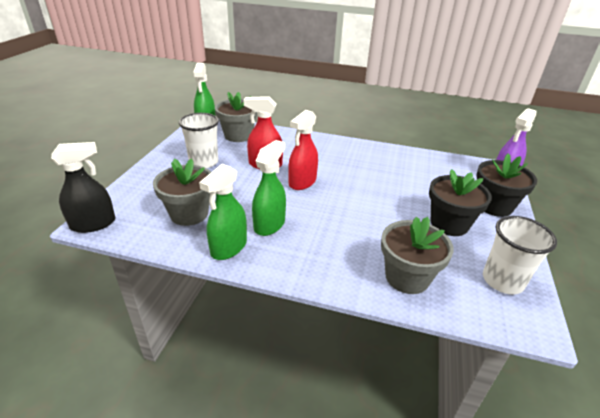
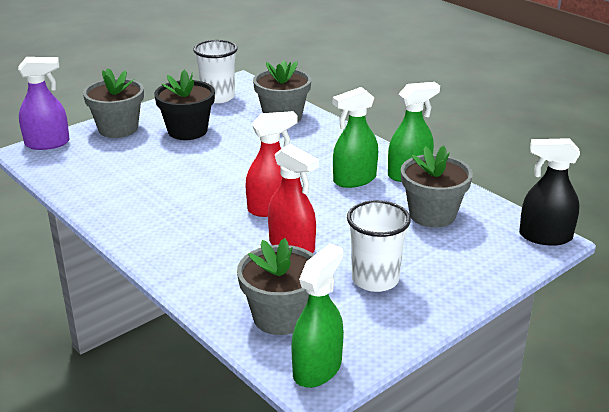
camera: 145 degrees left, 5 degrees down
(494, 206) = (118, 129): black flower pot -> grey flower pot

